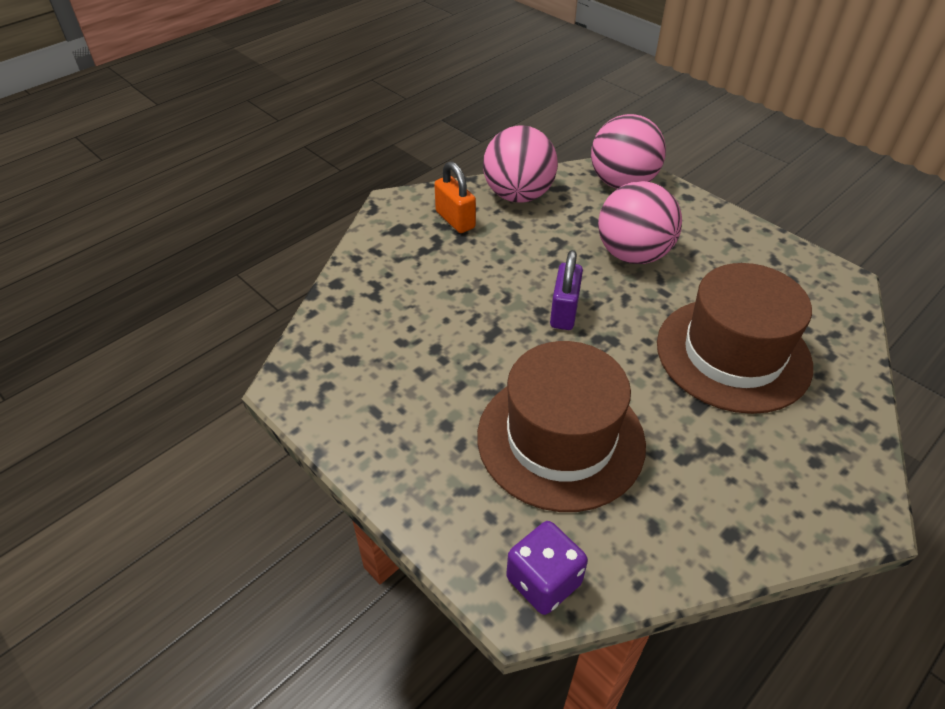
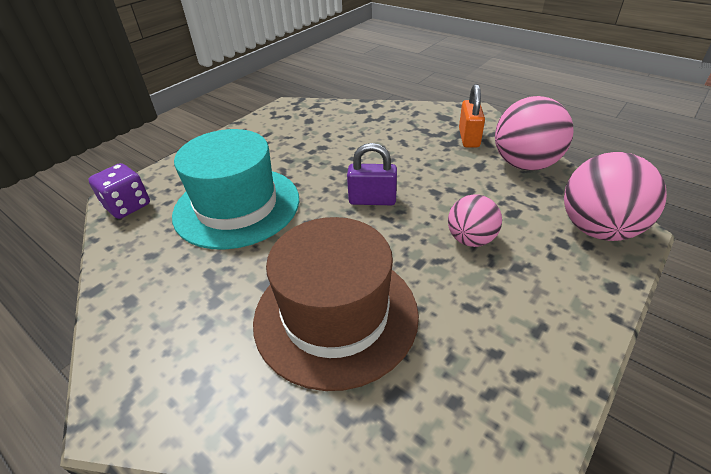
camera: 85 degrees right, 5 degrees down
(455, 220) = (469, 138): orange padlock -> orange padlock turned 45 degrees counterclockwise
(560, 439) = (237, 206): brown hat -> turquoise hat
(633, 254) = (470, 239): pink ball -> pink ball, size x0.61

